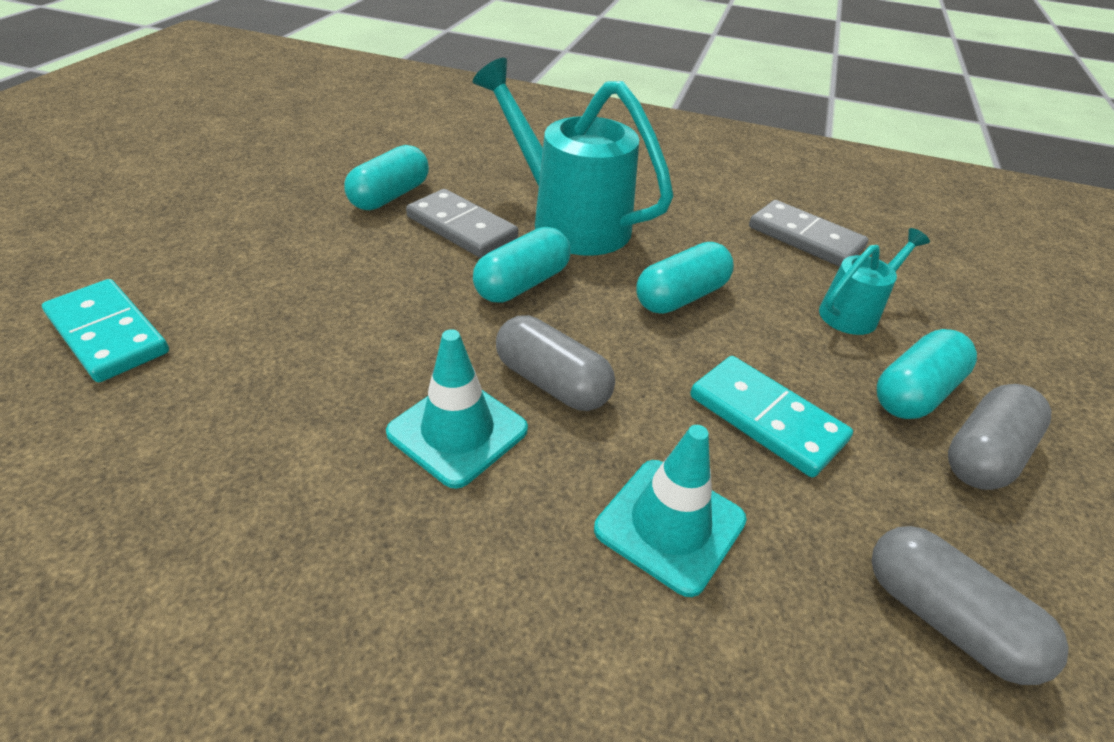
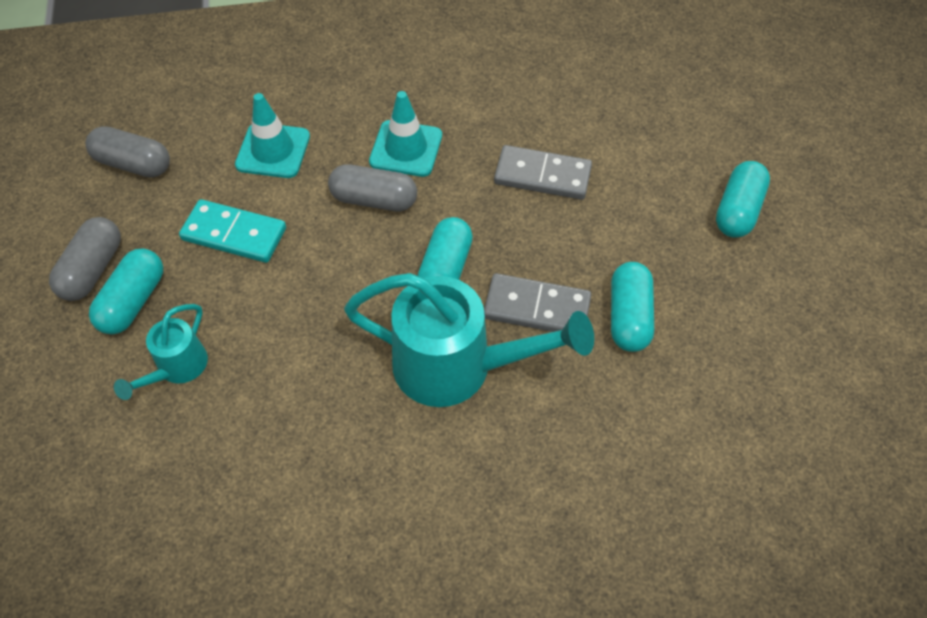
camera: 155 degrees right, 15 degrees up
(108, 334) = (643, 115): turquoise domino -> none
(681, 297) = (321, 316): turquoise capsule -> turquoise capsule (737, 210)
(805, 238) = (229, 462): grey domino -> grey domino (542, 175)

